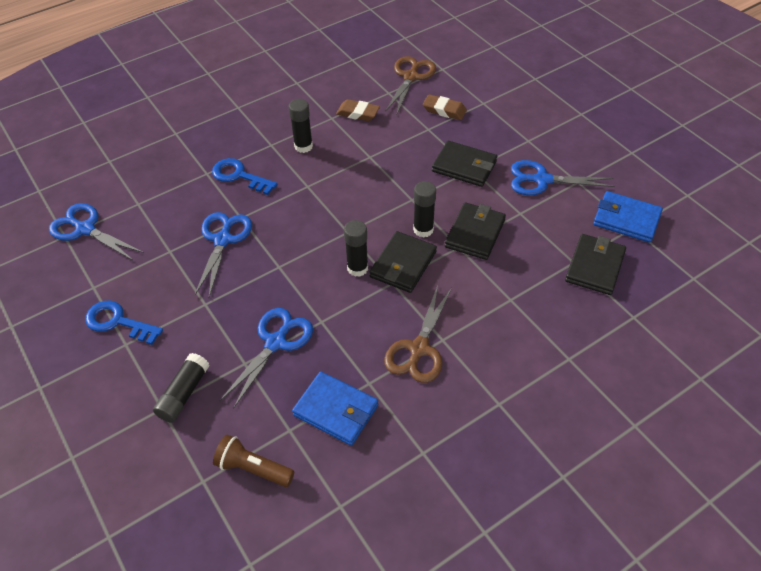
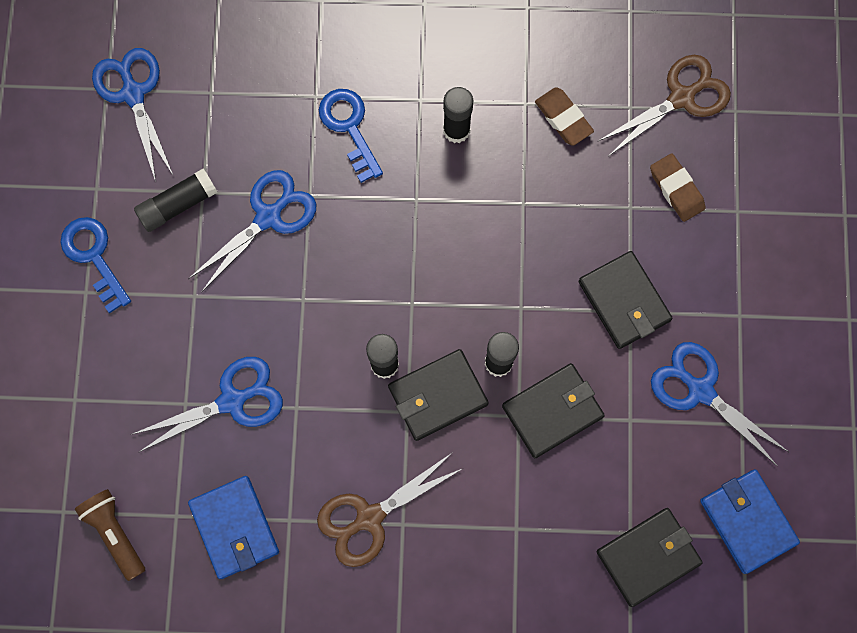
camera: 35 degrees right, 25 degrees up
(184, 394) = (105, 398): black glue stick -> black glue stick (178, 205)

